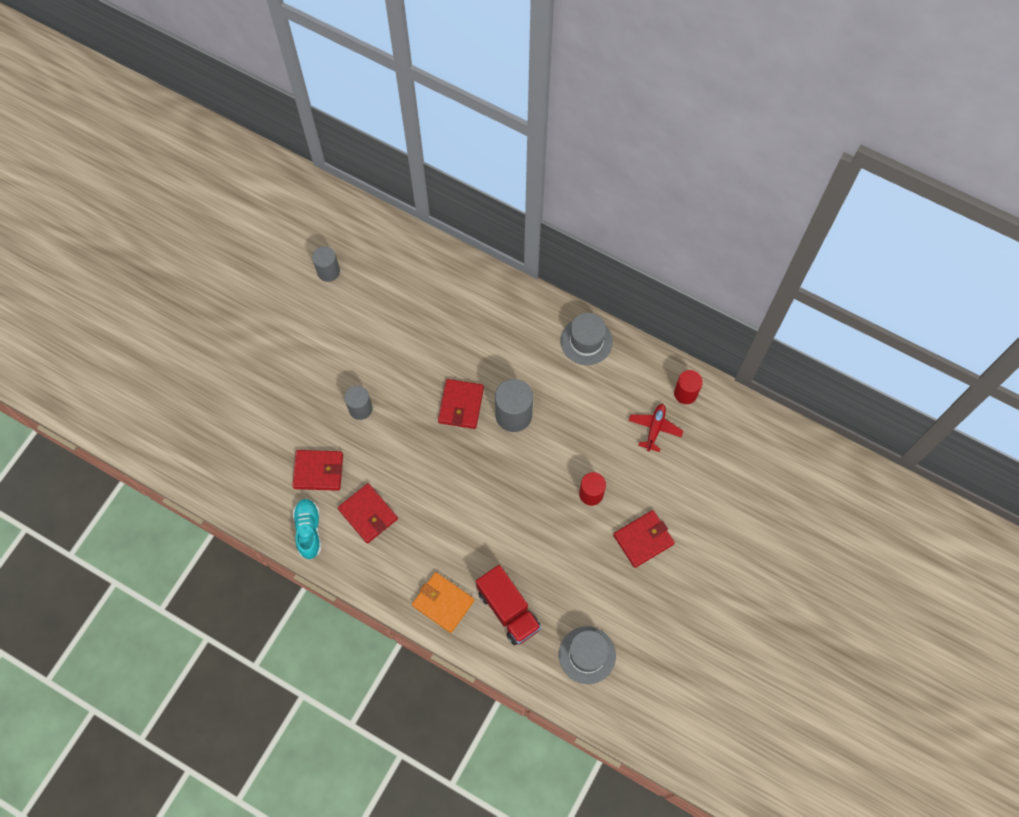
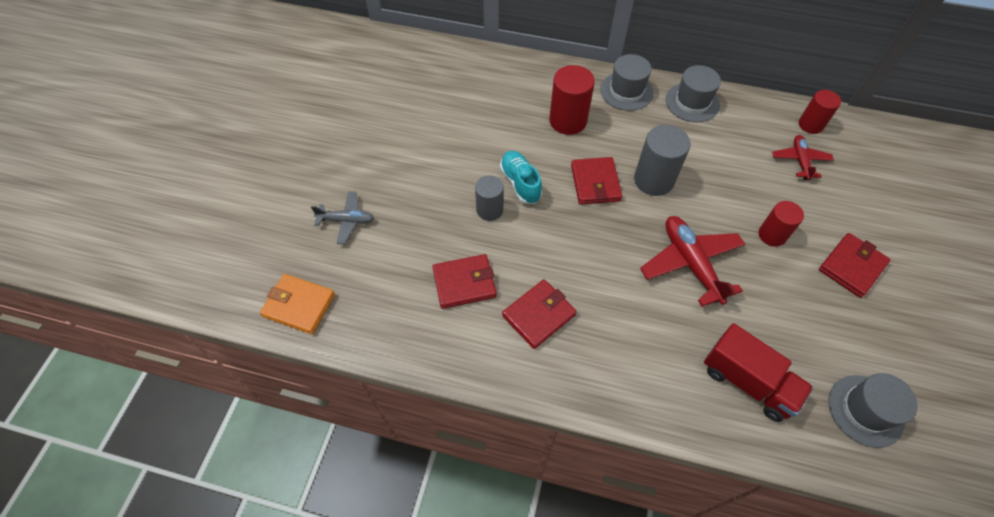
camera: 15 degrees left, 10 degrees down
(238, 388) = (346, 220): none -> grey plane
(309, 530) = (475, 351): turquoise shoe -> turquoise shoe (520, 183)
(328, 271) = (412, 97): grey cylinder -> none
(368, 514) = (538, 315): red wallet -> red wallet turned 75 degrees counterclockwise
(443, 603) = (668, 394): orange wallet -> orange wallet (299, 305)
(462, 333) = (568, 121): none -> red cylinder
(509, 502) = (691, 264): none -> red plane
(530, 313) = (626, 91): none -> grey hat

